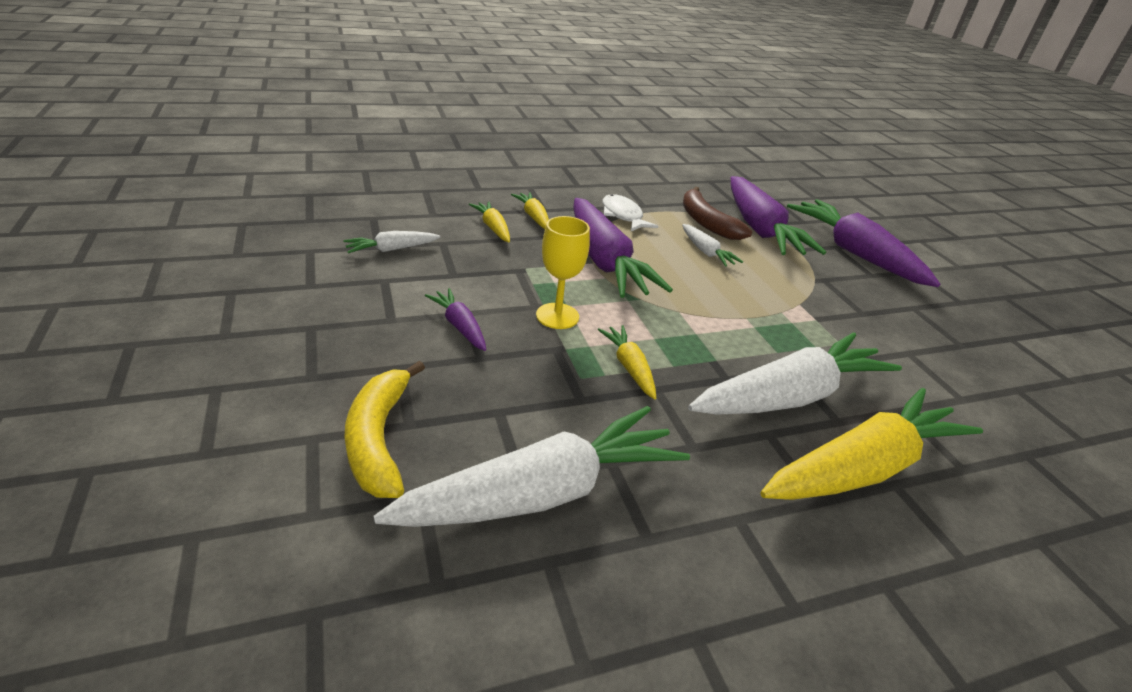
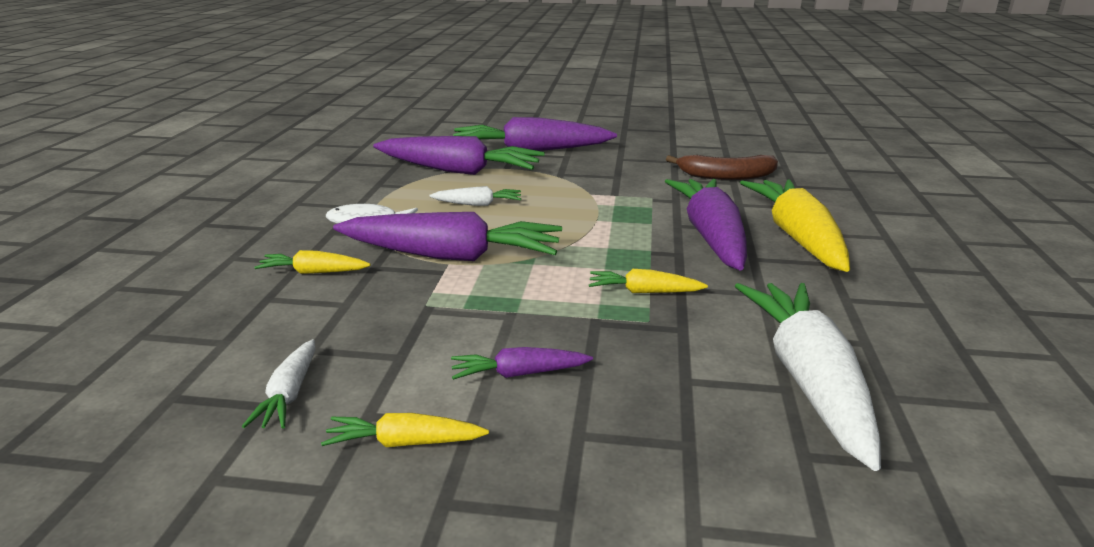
camera: 60 degrees left, 10 degrees down
(378, 439) = (709, 472): yellow banana -> none
(493, 228) = (311, 304): yellow carrot -> yellow carrot (404, 443)
(557, 316) = (537, 308): yellow goblet -> none
(706, 222) = (424, 188): brown banana -> brown banana (726, 176)
(790, 396) = (711, 236): white carrot -> purple carrot

